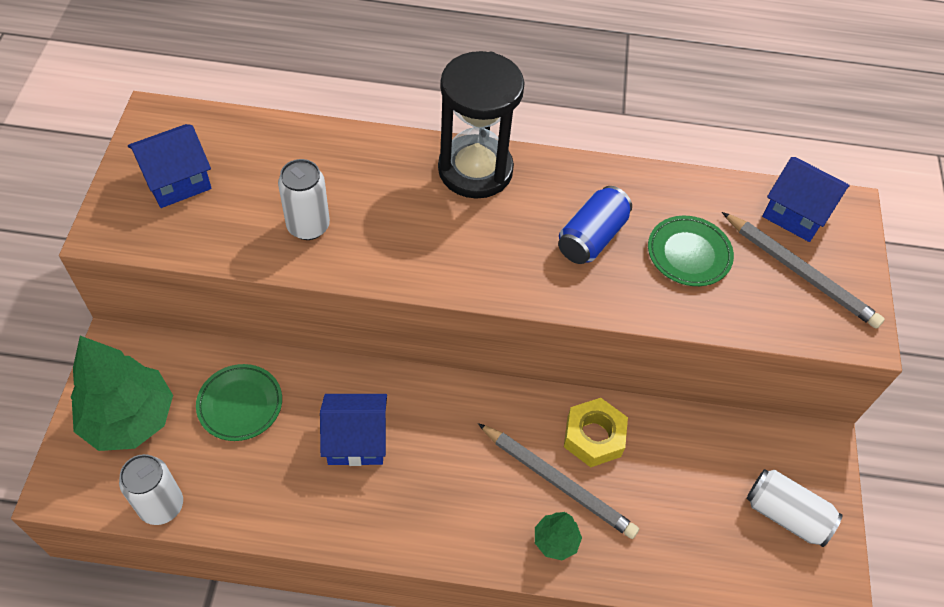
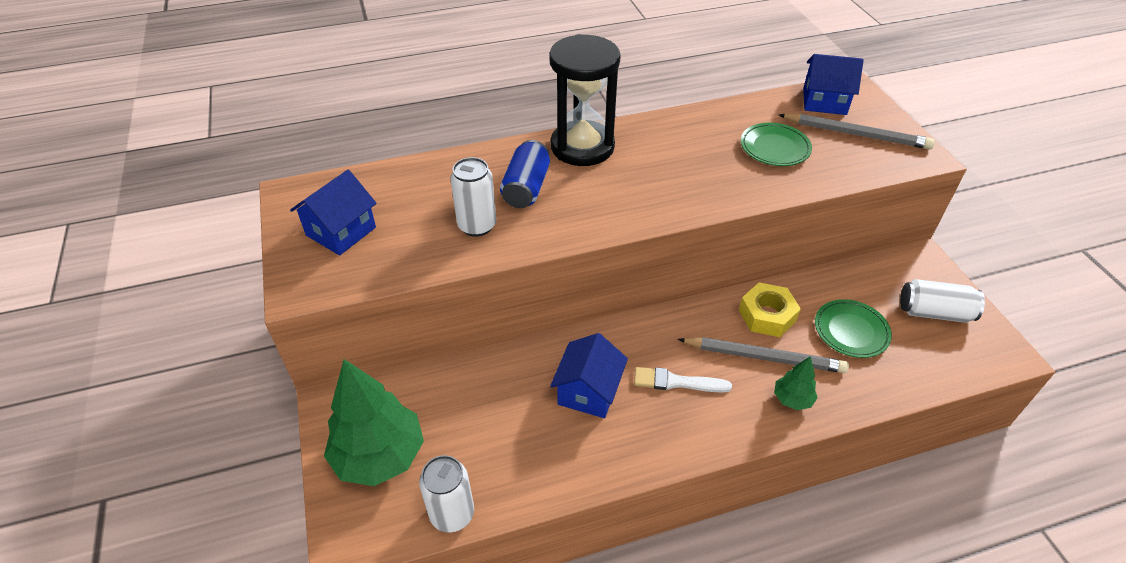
camera: 20 degrees left, 10 degrees down
(240, 404) = (473, 404): green plate -> green plate (851, 331)
(356, 440) = (588, 391): blue house -> blue house turned 45 degrees counterclockwise
(449, 469) = (676, 382): none -> white brush
(591, 237) = (699, 161): blue can -> blue can (526, 188)

